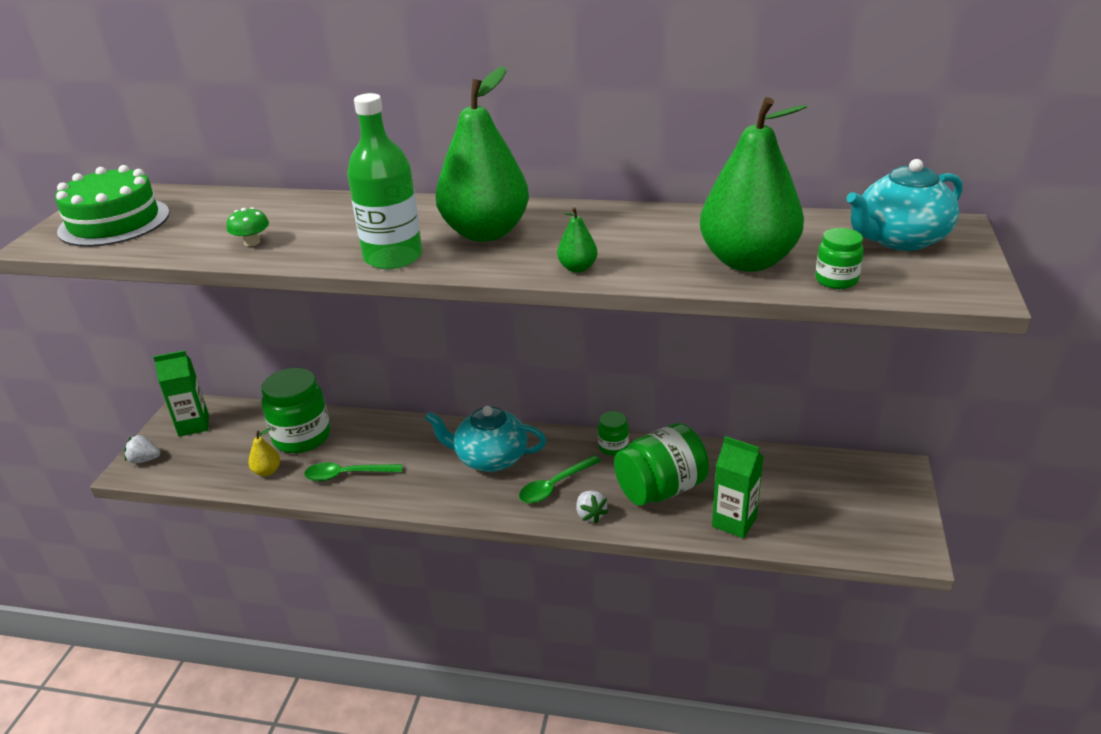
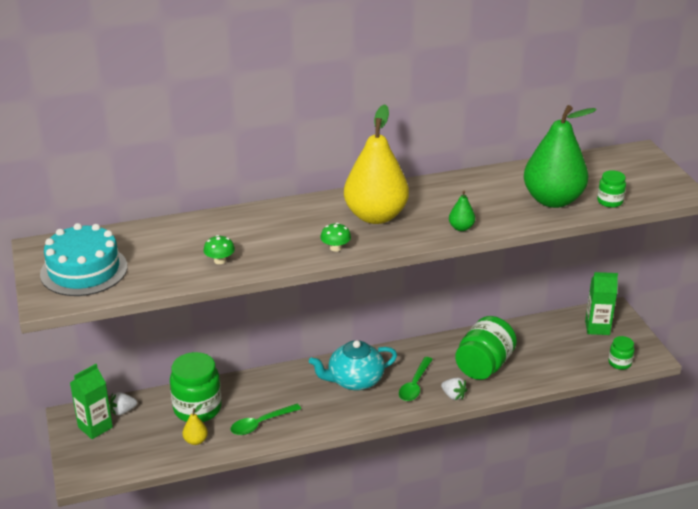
camera: 30 degrees left, 0 degrees up
(114, 222) = (84, 270): green cake -> turquoise cake
(144, 460) = (82, 464): white strawberry -> white strawberry (123, 411)
(393, 257) = (335, 248): green bottle -> green mushroom
(486, 232) = (375, 216): green pear -> yellow pear
(613, 447) = (431, 347): green jar -> green jar (619, 363)
(734, 522) = (543, 372): green carton -> green carton (597, 327)
(900, 239) = (620, 167): turquoise teapot -> none

